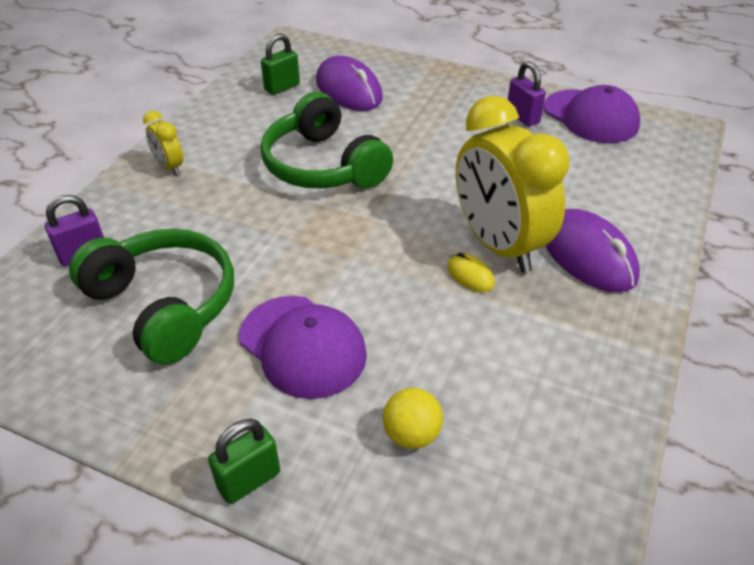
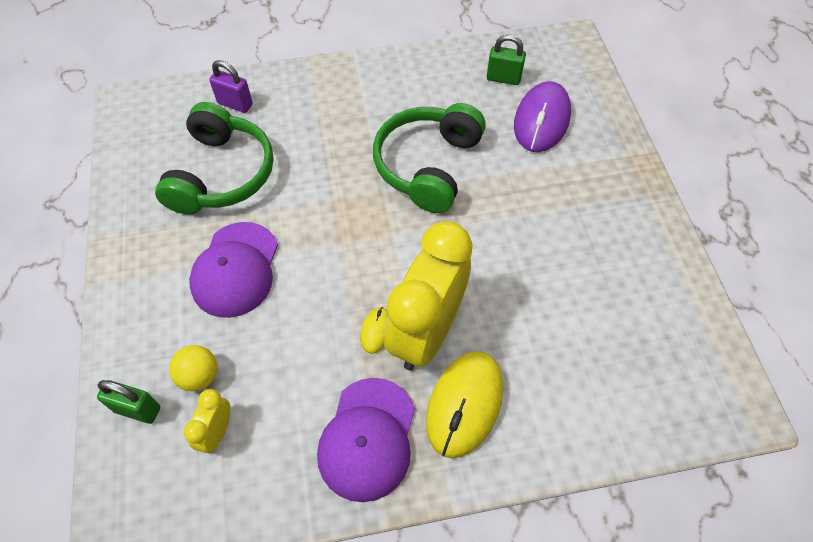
camera: 55 degrees right, 15 degrees up
(169, 167) = (351, 83): yellow clock -> yellow clock (217, 432)
(249, 480) = (116, 309): green padlock -> green padlock (137, 409)
(522, 117) = (624, 262): purple padlock -> none
(588, 255) = (464, 404): purple mouse -> yellow mouse
(590, 116) = (679, 316): purple cap -> purple cap (368, 438)

